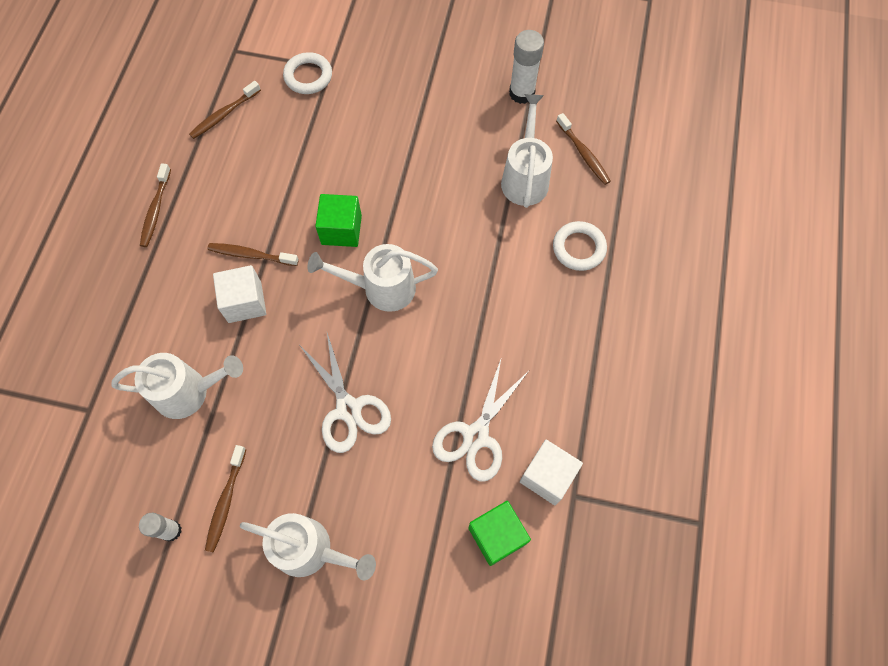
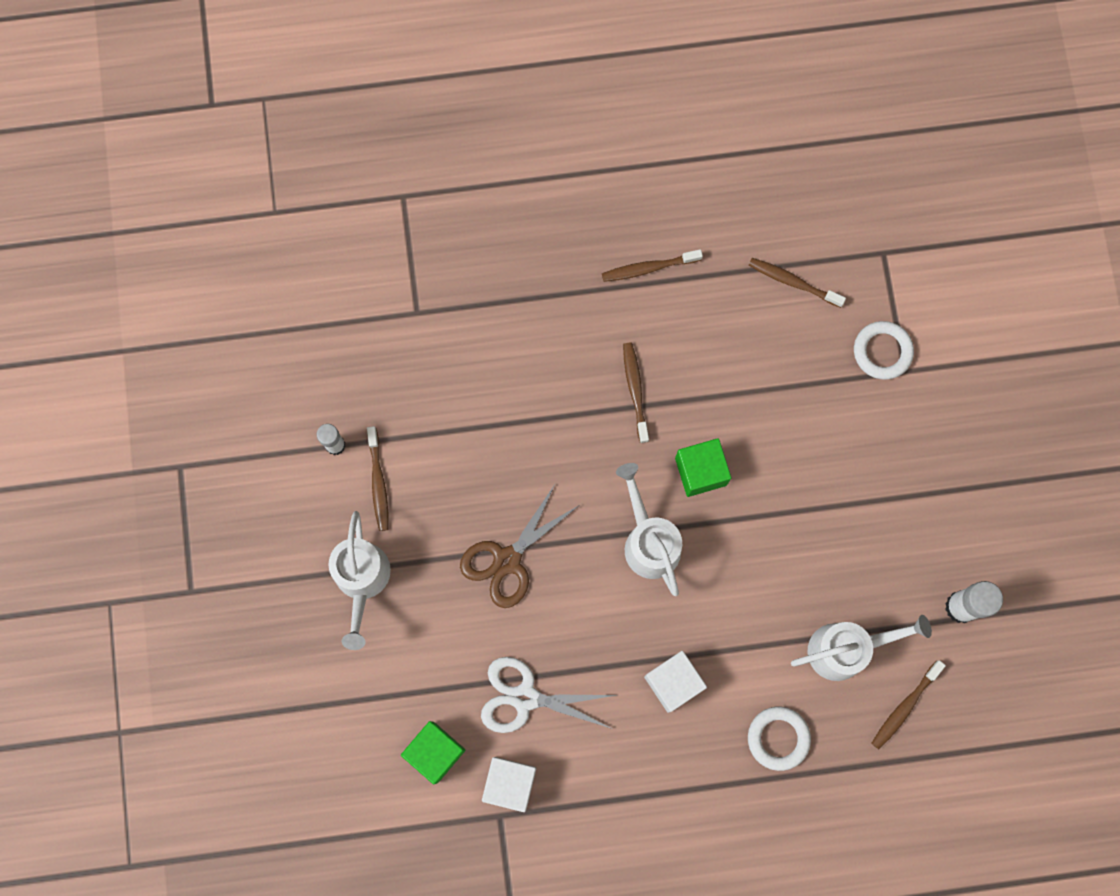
camera: 70 degrees right, 10 degrees up
(189, 392) = (468, 398): white watering can -> none
(226, 501) = (378, 482): brown toothbrush -> brown toothbrush turned 90 degrees counterclockwise
(245, 302) = (581, 408): white cube -> white cube (673, 682)
(348, 409) = (507, 560): white scissors -> brown scissors

